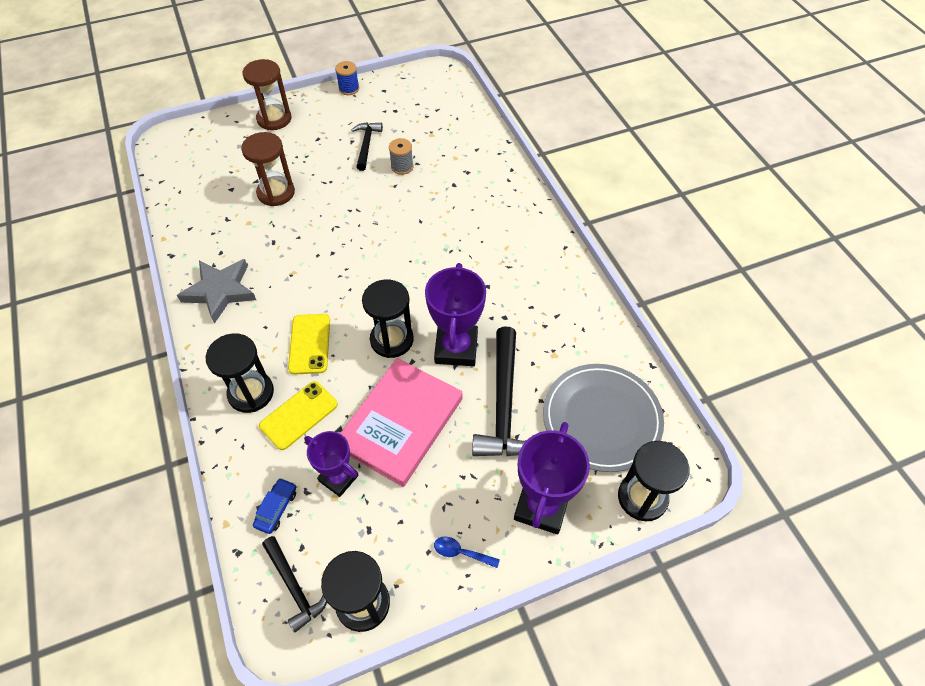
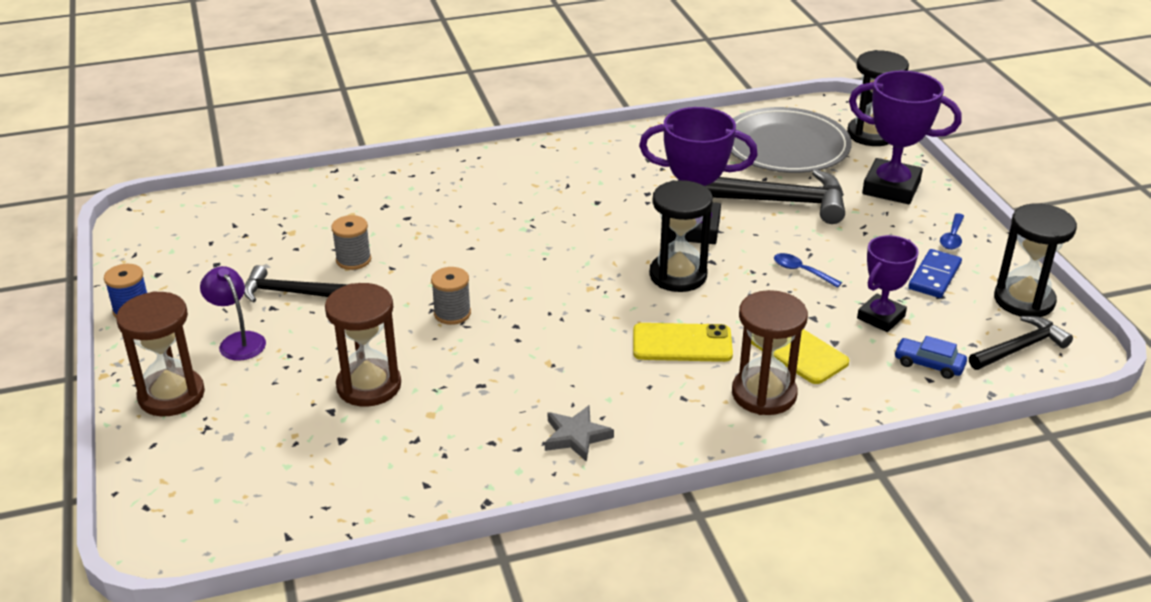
camera: 85 degrees left, 20 degrees down
(220, 291) = (576, 436): grey star -> grey star, size x0.59
(251, 393) = (764, 394): black hourglass -> brown hourglass
(320, 133) = (238, 341): none -> purple lamp
(345, 220) = (452, 313): none -> grey spool
(397, 528) = (934, 276): none -> blue domino
(400, 423) = (801, 271): pink book -> blue spoon

